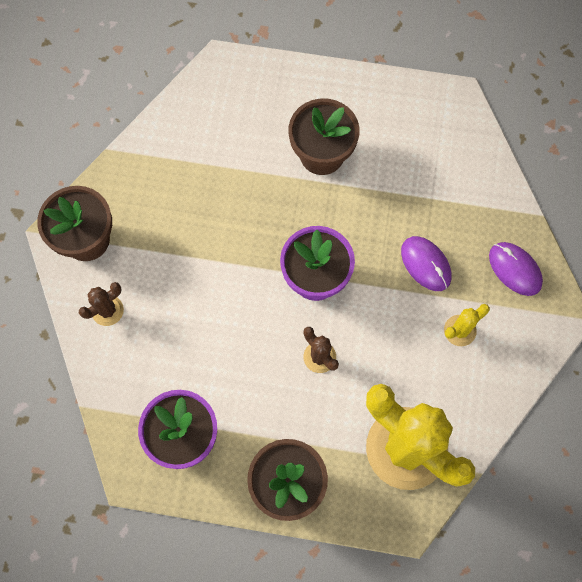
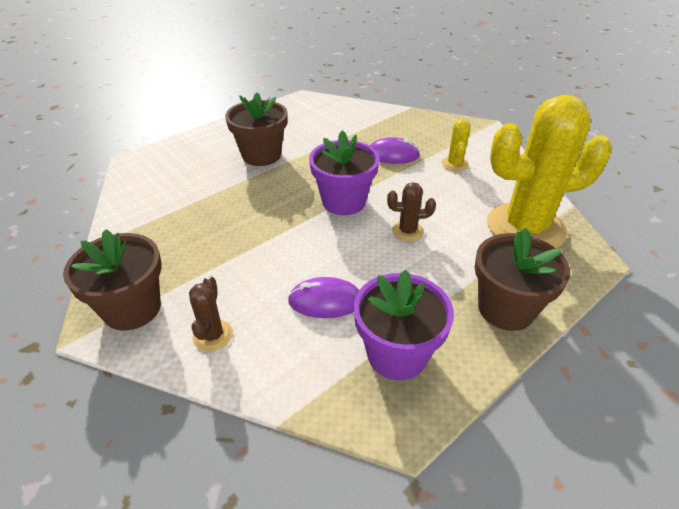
camera: 50 degrees left, 30 degrees down
(515, 269) = (435, 128): purple mouse -> purple mouse (325, 301)

